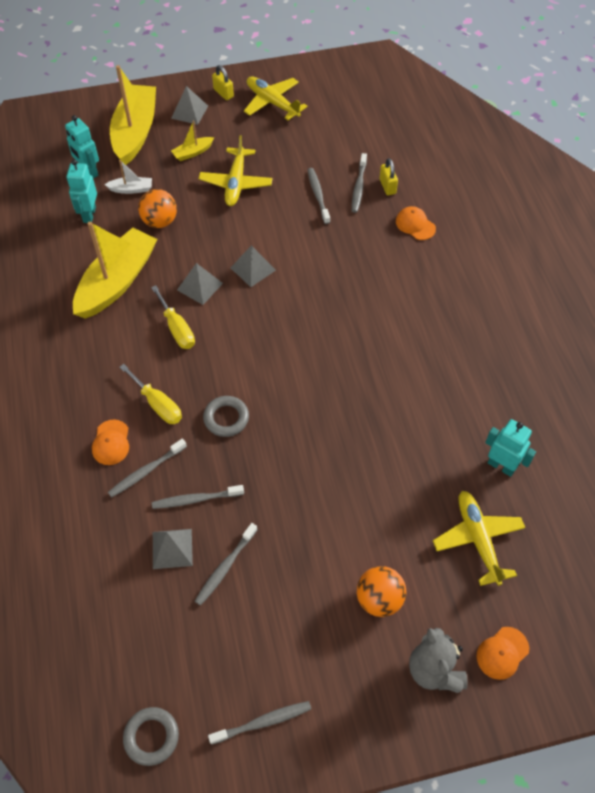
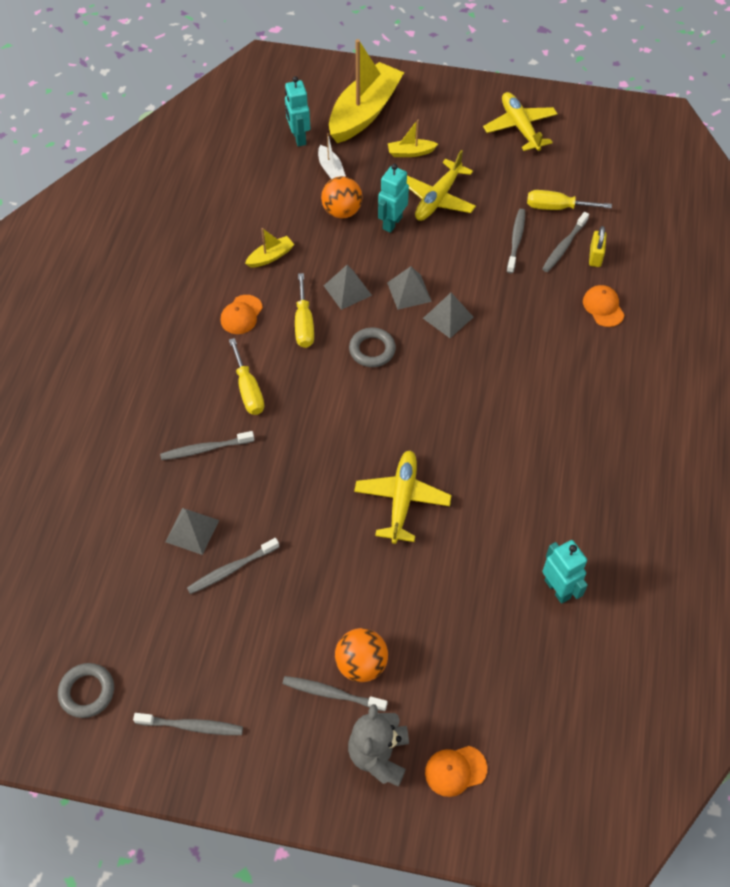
camera: 25 degrees right, 0 degrees up
(89, 214) = (277, 181): turquoise robot -> turquoise robot (392, 223)
(111, 442) = (187, 409): orange cap -> orange cap (241, 315)
(117, 282) = (270, 257): yellow boat -> yellow boat, size x0.43
(131, 189) = (331, 169): white boat -> white boat turned 45 degrees clockwise
(189, 112) = (429, 109): grey pyramid -> grey pyramid (448, 317)
(196, 499) = (237, 494): grey toothbrush -> grey toothbrush (332, 694)
(223, 93) = (474, 101): yellow padlock -> none
(226, 418) = (306, 429): grey ring -> grey ring (372, 350)
(336, 158) = (556, 207): none -> yellow screwdriver
(477, 539) = (492, 650): yellow plane -> yellow plane (402, 499)

